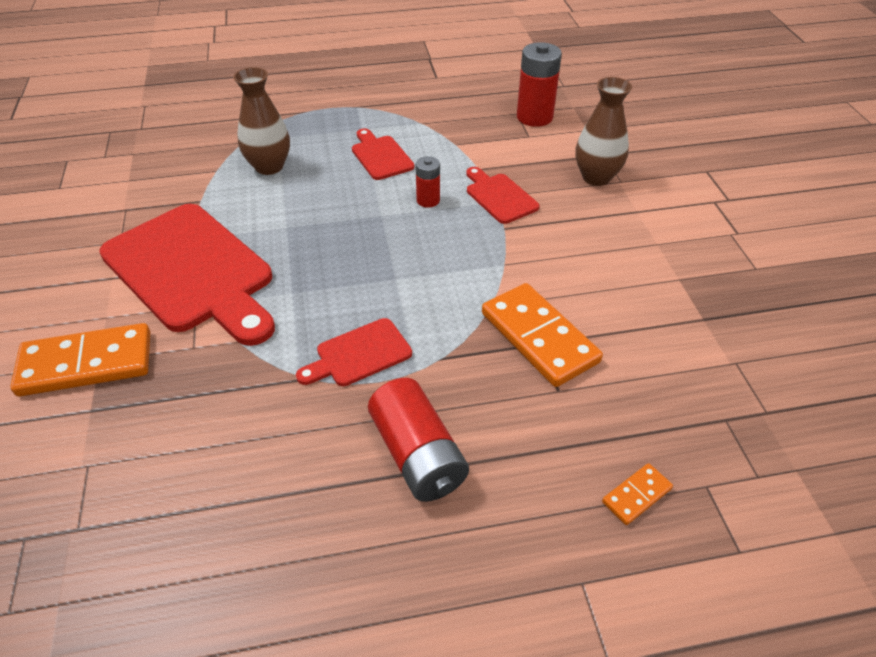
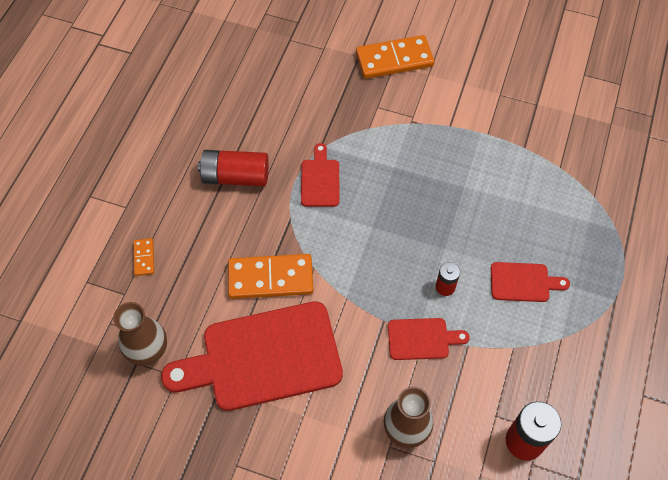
camera: 120 degrees right, 15 degrees up
(86, 364) = (394, 59): orange domino -> orange domino turned 60 degrees clockwise
(192, 272) = (445, 123): red cutting board -> red cutting board (263, 357)
(269, 166) = (547, 201): brown vase -> brown vase (148, 351)

